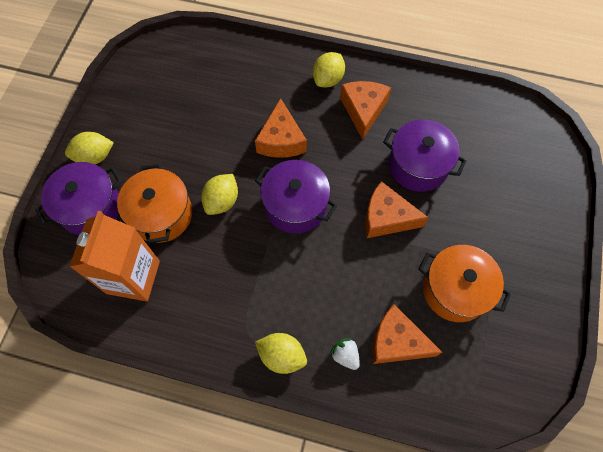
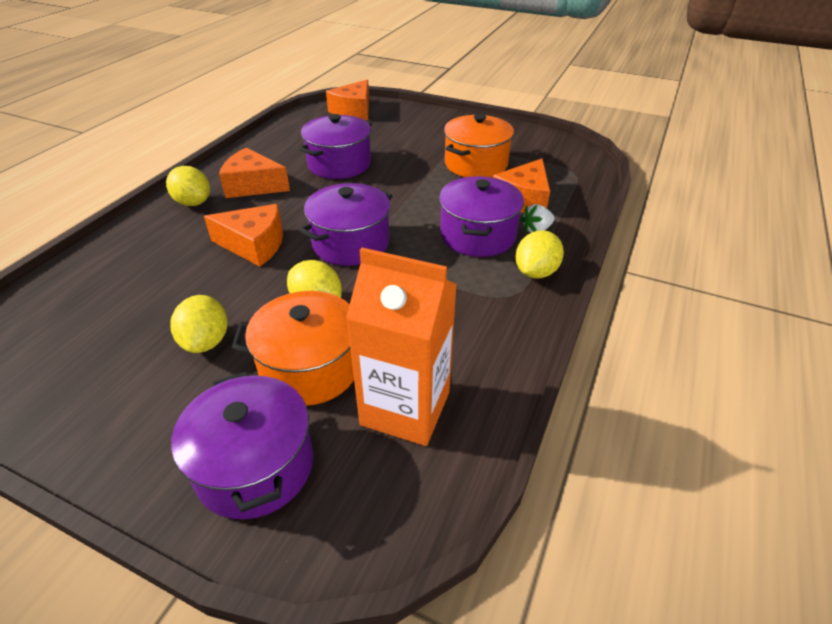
camera: 80 degrees left, 25 degrees down
(95, 157) = (150, 456): yellow lemon -> yellow lemon (206, 341)
(326, 303) = (477, 235): none -> purple pot
(386, 218) = (390, 188): orange cheese -> orange cheese (354, 111)

